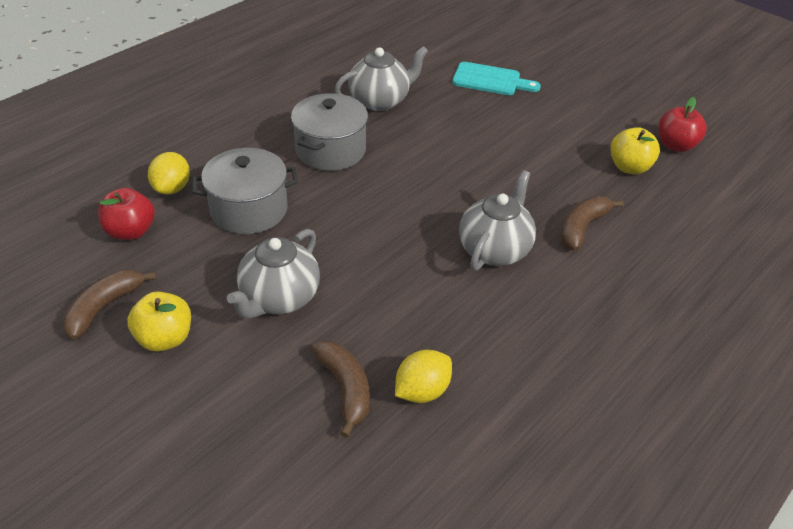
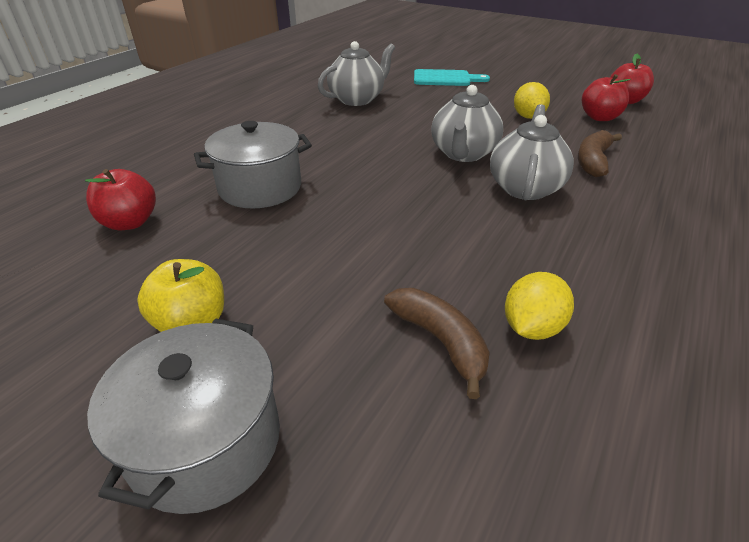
camera: 10 degrees left, 5 degrees down
(104, 307) = (105, 301): brown banana -> none
(172, 188) = (171, 180): yellow lemon -> yellow lemon (528, 117)
(279, 298) = (321, 260): grey teapot -> grey teapot (463, 154)
(330, 150) = (326, 135): grey pot -> grey pot (206, 441)
(629, 167) = (599, 117): yellow apple -> red apple

